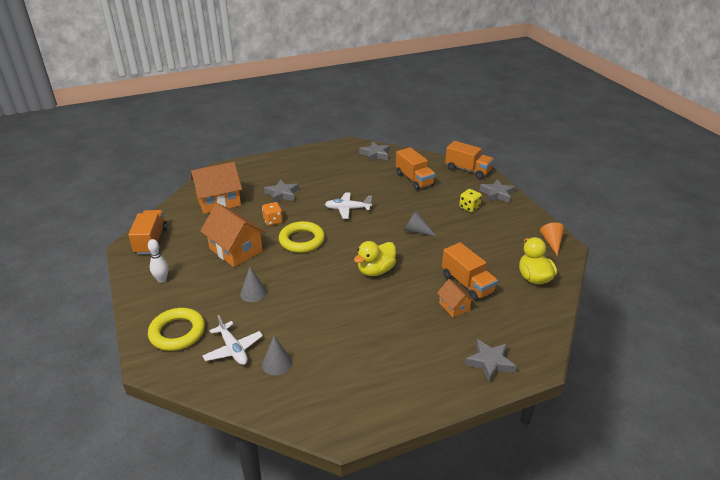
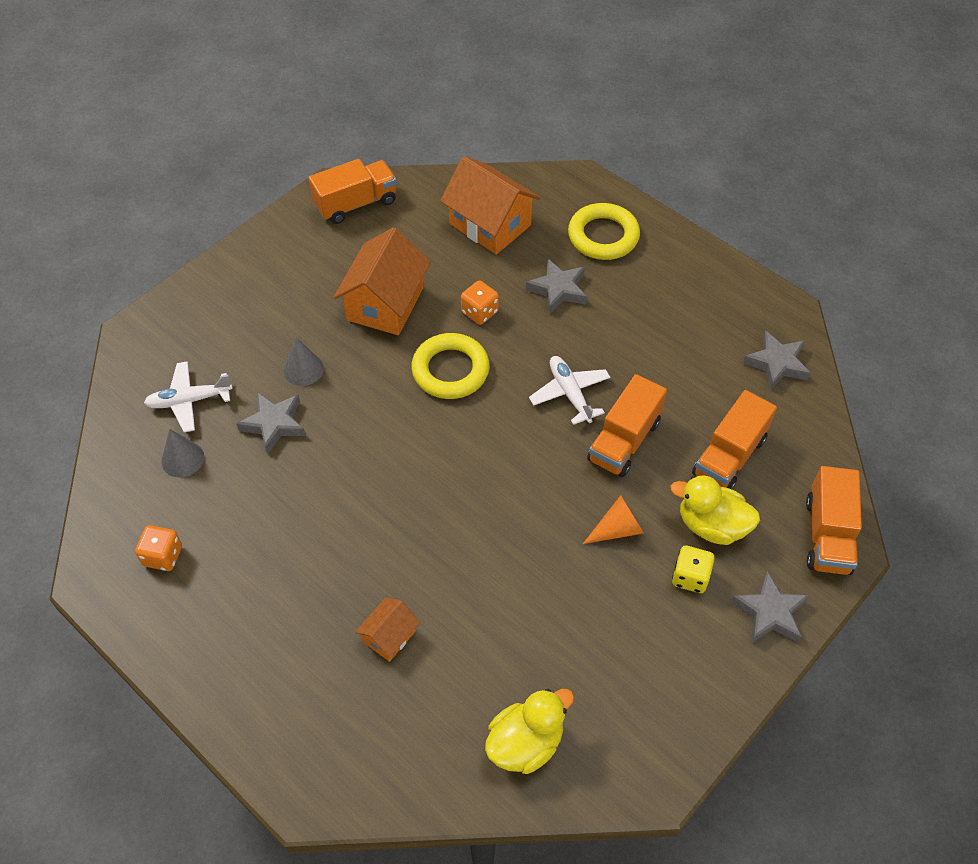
camera: 65 degrees right, 20 degrees up
(162, 280) = (284, 259): white bowling pin -> none
(177, 332) = (195, 329): yellow ring -> yellow ring (603, 236)
(233, 349) = (189, 401): white plane -> white plane turned 45 degrees clockwise
(345, 390) = (163, 556): none -> orange dice
(376, 270) = (426, 497): yellow duck -> yellow duck (711, 525)
(416, 231) = (564, 516): grey cone -> none
(467, 284) = (456, 639): orange truck -> orange truck (624, 441)
(490, 362) = (283, 724): grey star -> grey star (274, 424)
(551, 242) = (654, 752): orange cone -> orange cone (617, 529)

